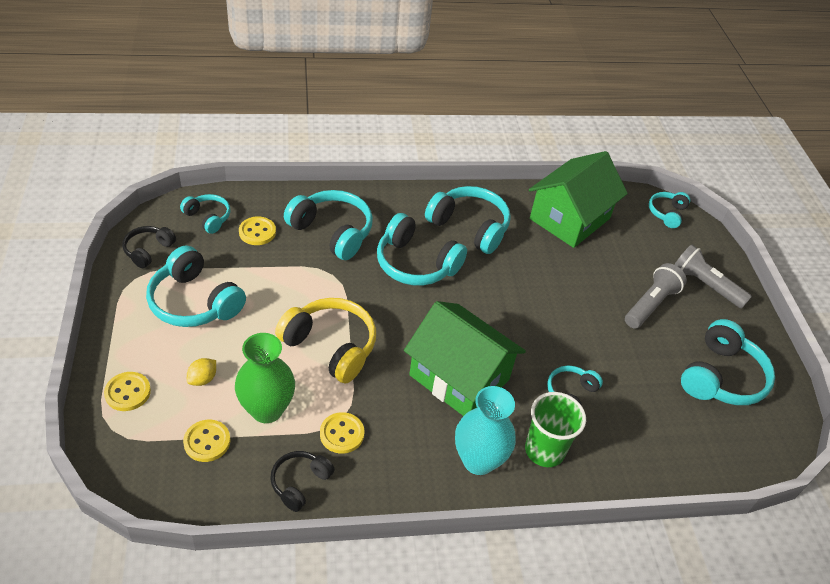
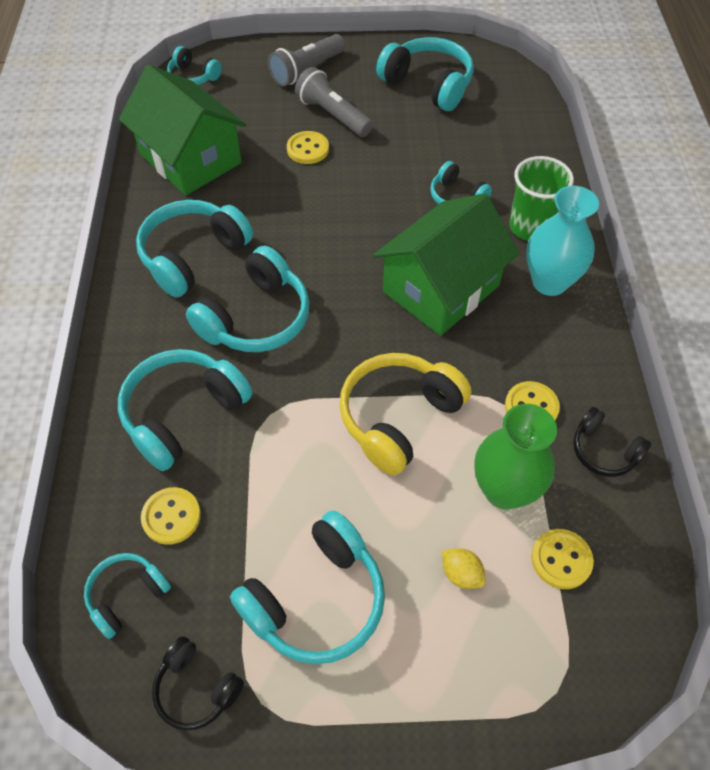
camera: 80 degrees left, 10 degrees up
(128, 392) = (492, 678): yellow button -> yellow button (308, 149)

